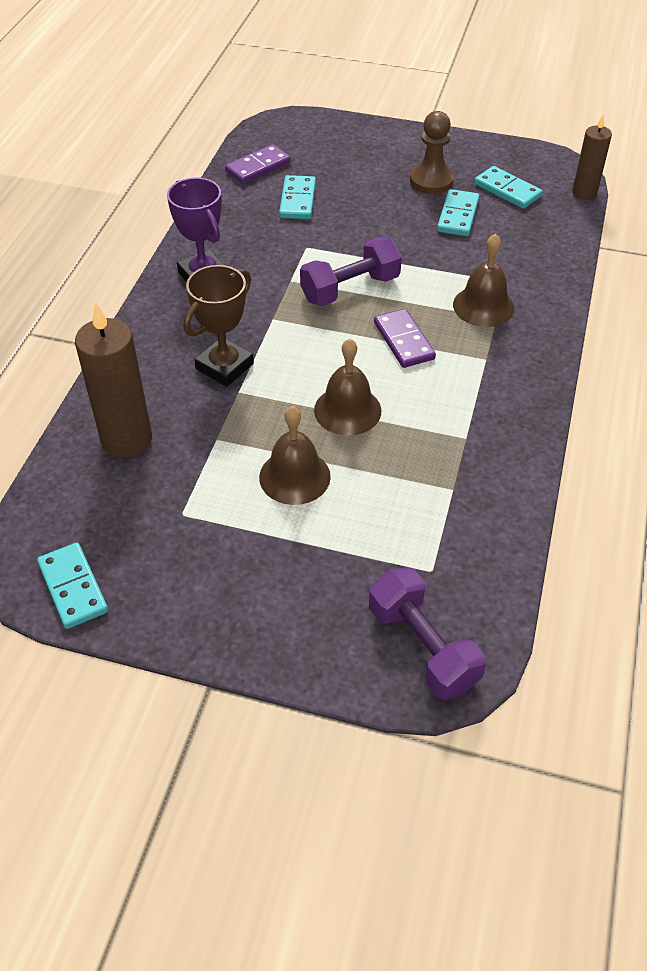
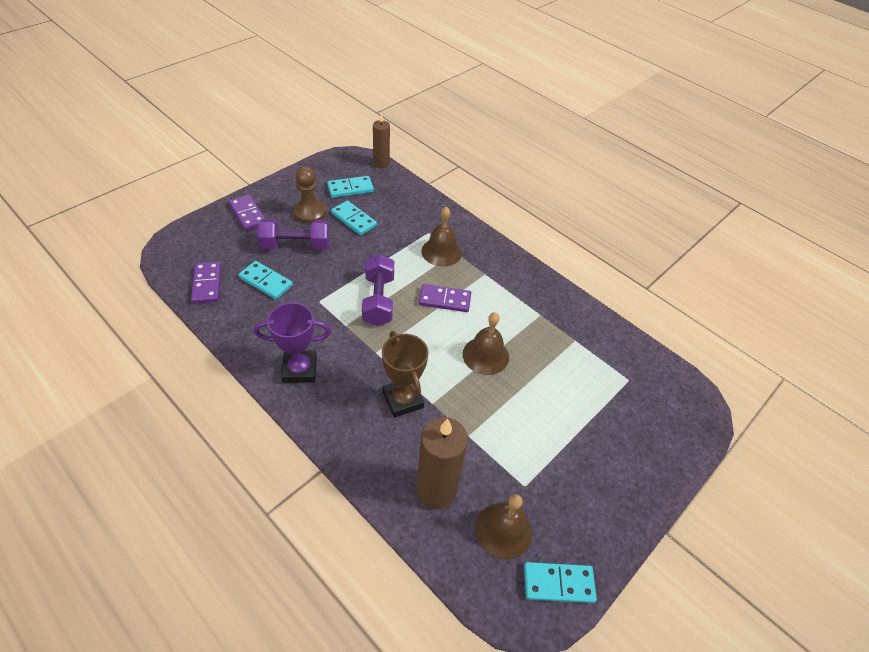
camera: 65 degrees left, 0 degrees up
(294, 476) = (525, 408): brown bell -> brown bell (503, 530)
(380, 143) = (248, 214): none -> purple domino
(422, 647) = (678, 411): purple dumbbell -> purple dumbbell (296, 246)

